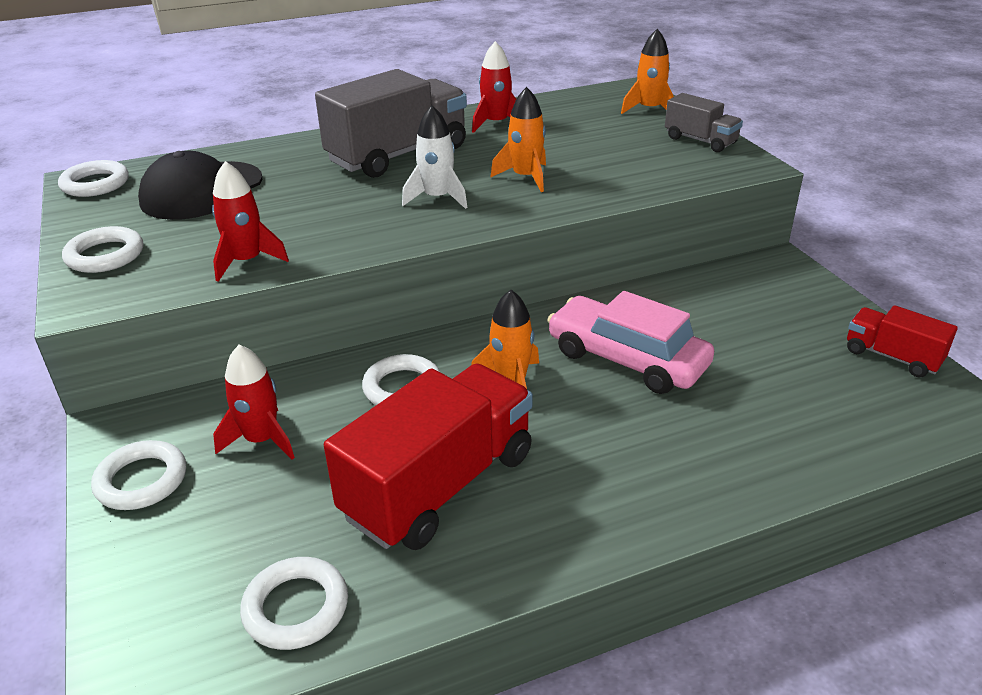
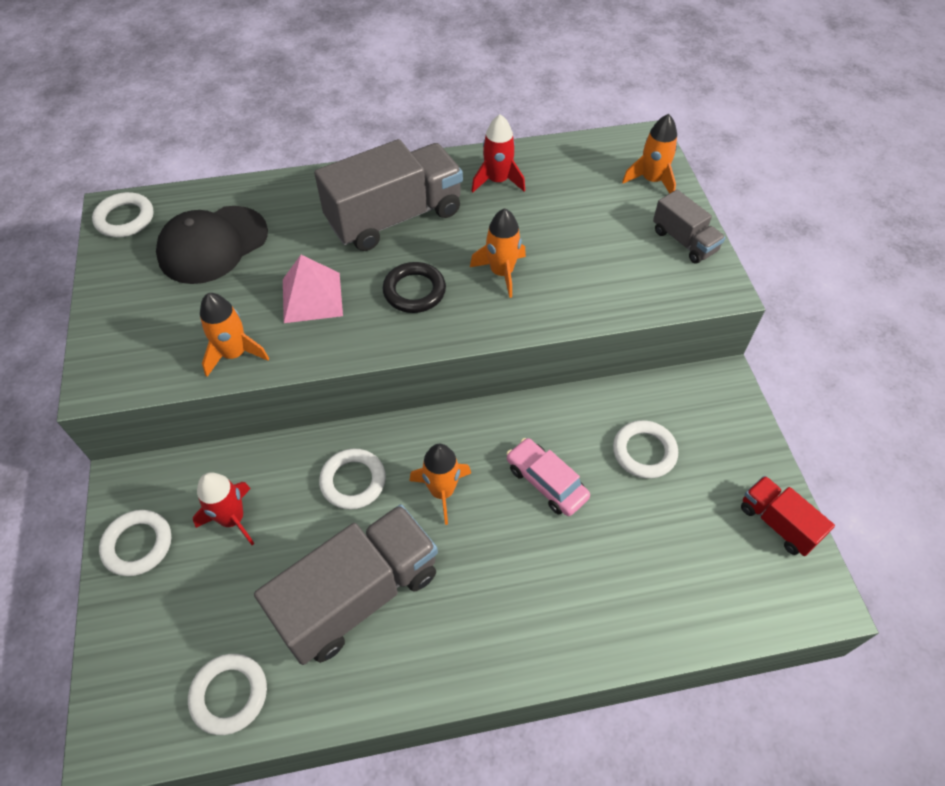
camera: 10 degrees right, 20 degrees up
(105, 255) = (121, 324): white ring -> white ring (644, 452)
(246, 261) = (234, 354): red rocket -> orange rocket
(325, 214) = (312, 297): none -> pink pyramid
(437, 198) = (414, 291): white rocket -> black ring
(439, 485) = (358, 595): red truck -> grey truck
(627, 359) = (546, 482): pink car -> pink car, size x0.65

